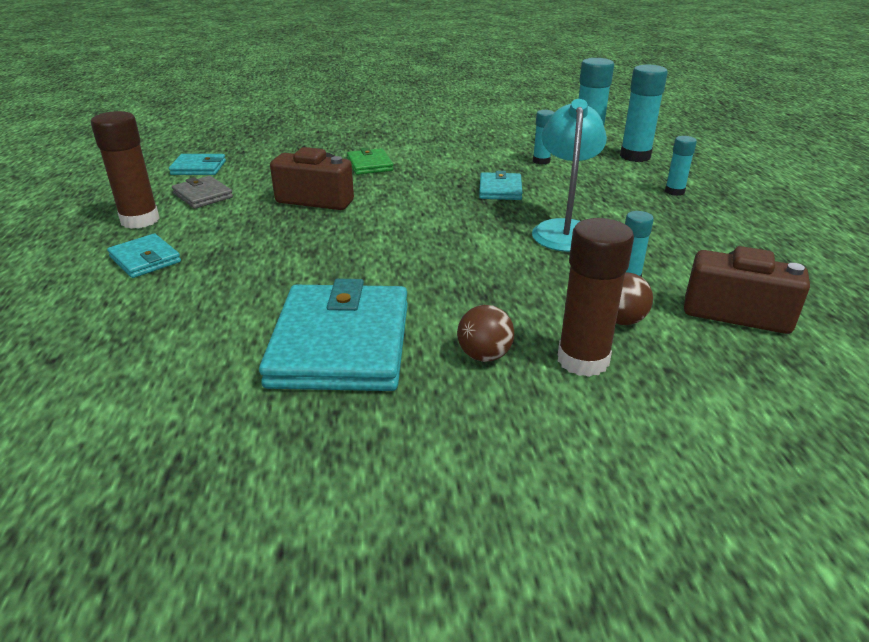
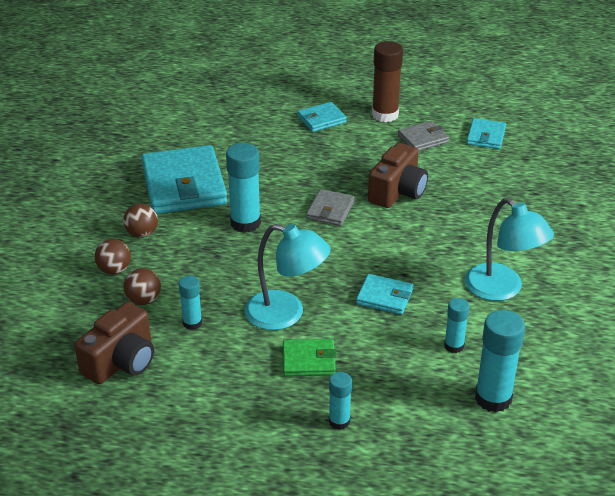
camera: 105 degrees right, 5 degrees up
(341, 344) = (184, 185): turquoise wallet -> turquoise wallet turned 60 degrees clockwise
(367, 229) = (330, 210): none -> grey wallet
(370, 165) = (471, 227): green wallet -> green wallet (309, 360)
(455, 150) = (502, 289): none -> turquoise lamp
(583, 360) = (114, 270): brown glue stick -> brown ball
(635, 156) = (451, 431): turquoise glue stick -> turquoise glue stick (245, 223)

